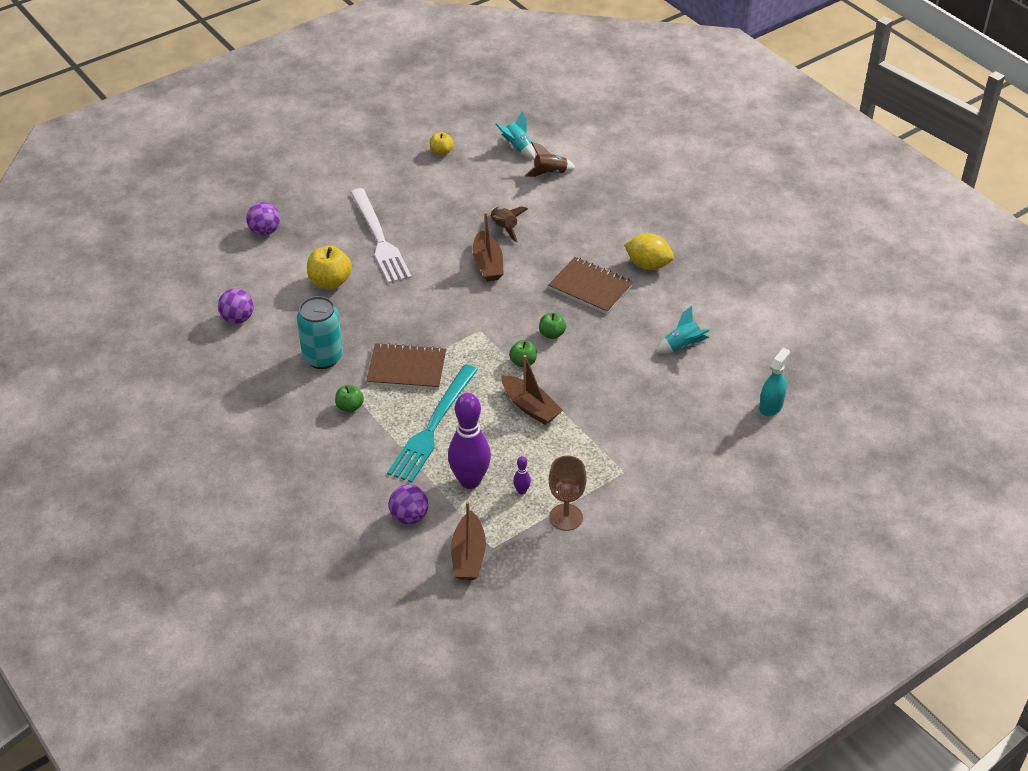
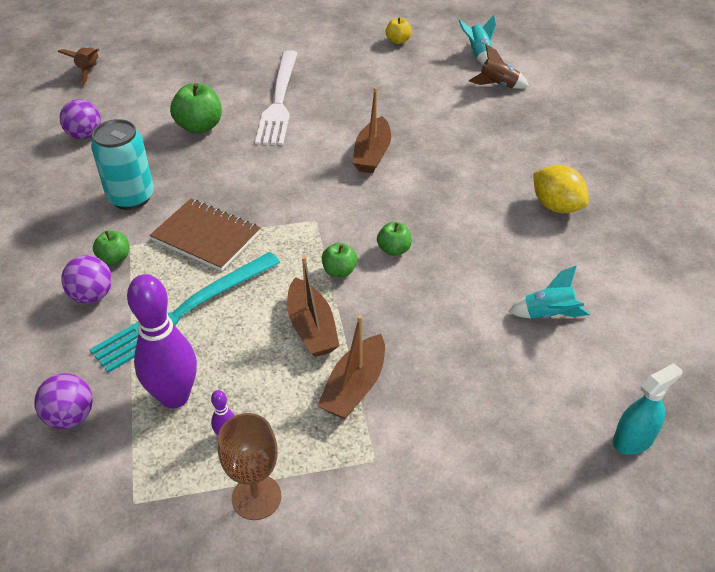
camera: 25 degrees right, 0 degrees up
(265, 231) = (178, 66): purple ball -> purple ball (92, 295)
(330, 282) = (199, 127): yellow apple -> green apple
(468, 555) = (96, 502): brown boat -> brown boat (354, 387)
(504, 228) = (414, 124): brown rocket -> brown rocket (89, 71)
(590, 287) = (472, 211): brown notebook -> none

